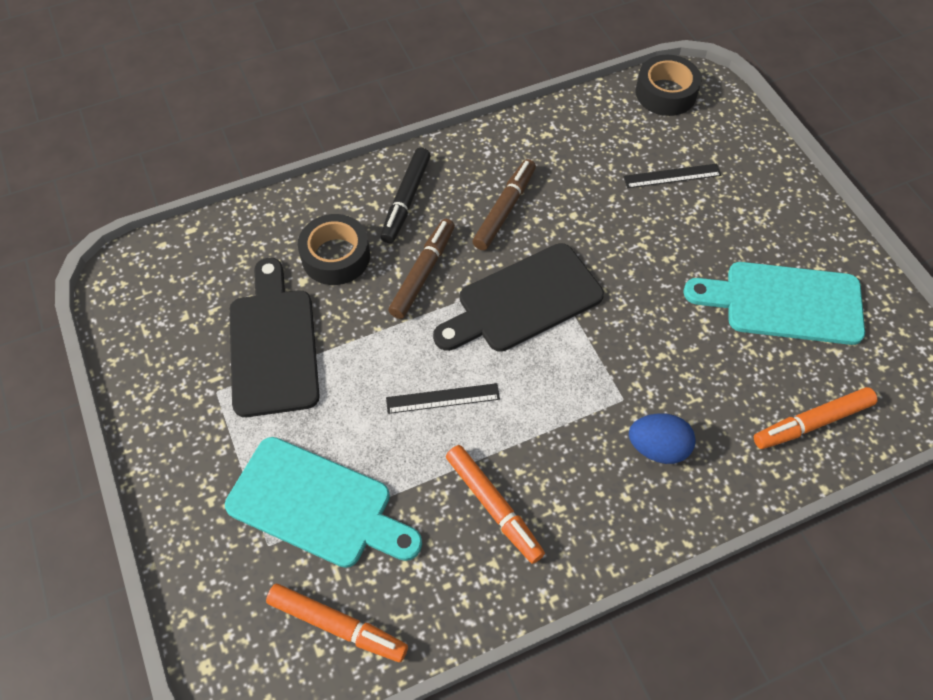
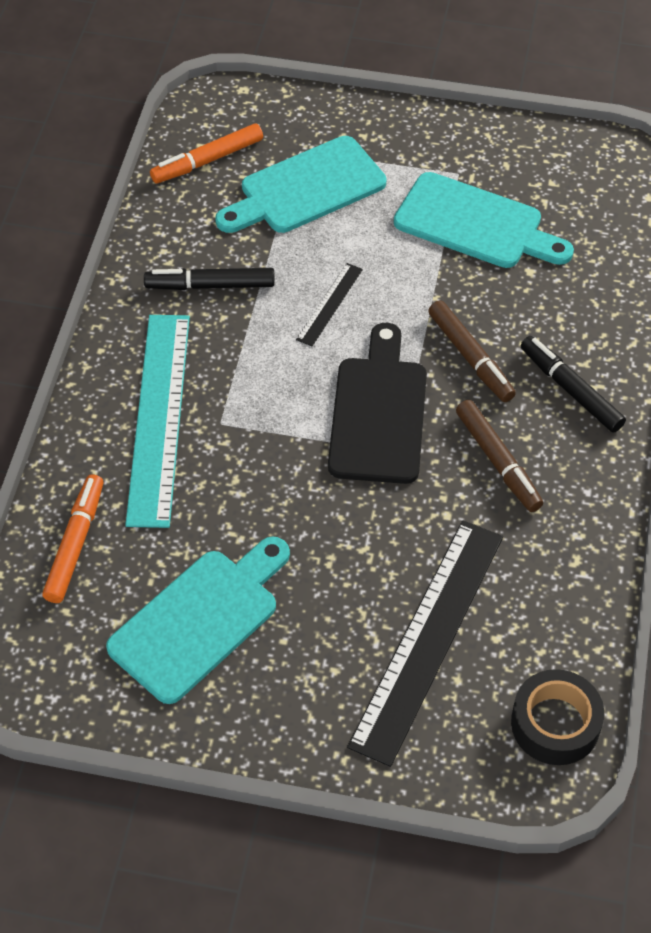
camera: 125 degrees right, 5 degrees down
(273, 344) = (476, 224): black cutting board -> turquoise cutting board
(336, 256) = (540, 305): black tape -> none
(493, 506) = (210, 285): orange marker -> black marker
(657, 448) = (158, 417): blue egg -> turquoise ruler
(672, 176) = (428, 638): black ruler -> black ruler, size x2.22

